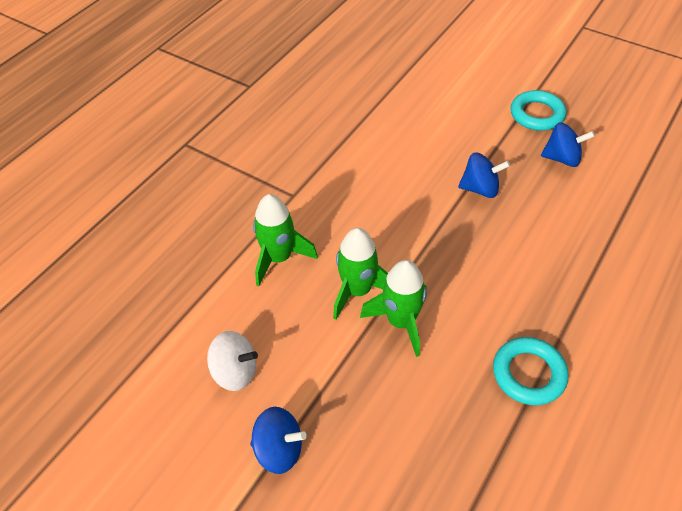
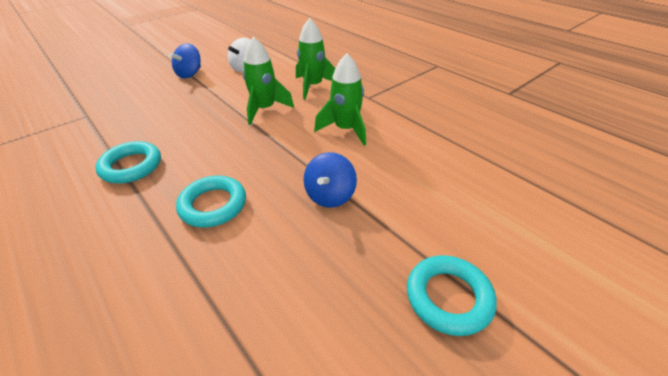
camera: 105 degrees right, 10 degrees down
(401, 322) = (226, 121): green rocket -> green rocket (345, 130)
(537, 266) = (213, 205): none -> turquoise ring
(562, 158) = (348, 290): blue spinning top -> none

